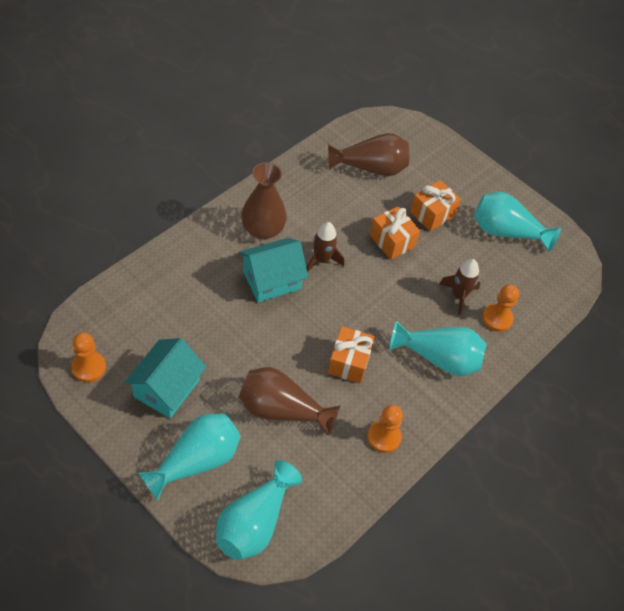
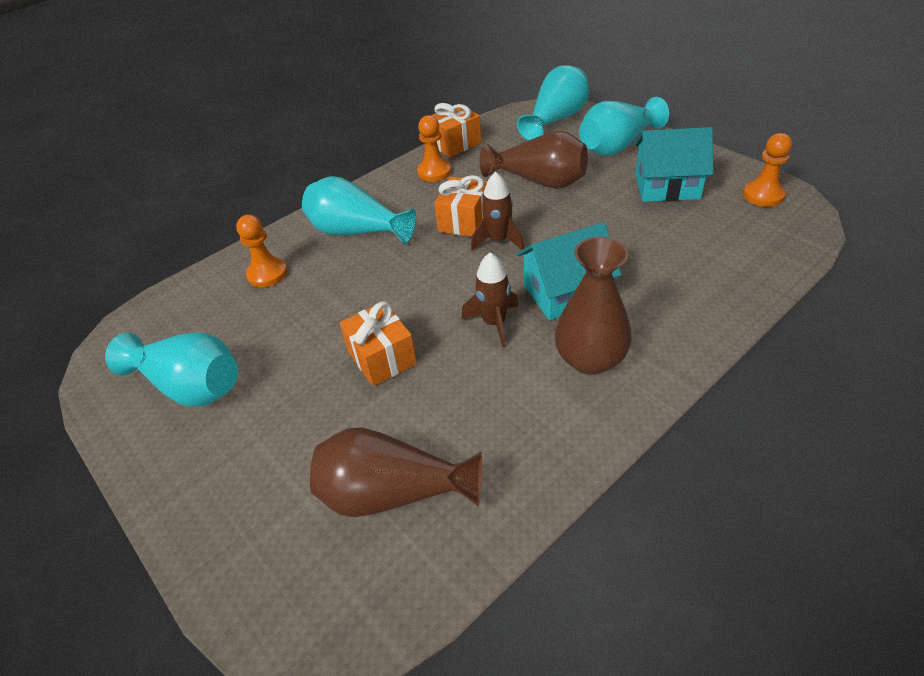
camera: 165 degrees left, 10 degrees down
(167, 388) = (667, 187): turquoise house -> turquoise house turned 60 degrees clockwise
(432, 214) = (301, 407): orange gift -> orange gift (455, 144)
(458, 295) = (307, 295): brown rocket -> brown rocket (498, 241)

